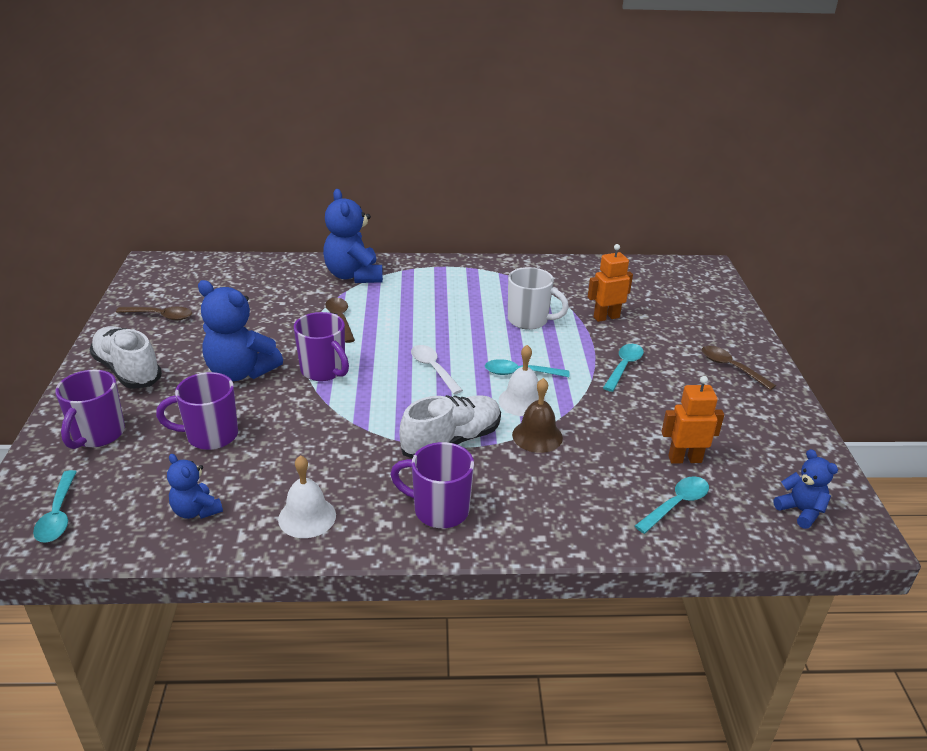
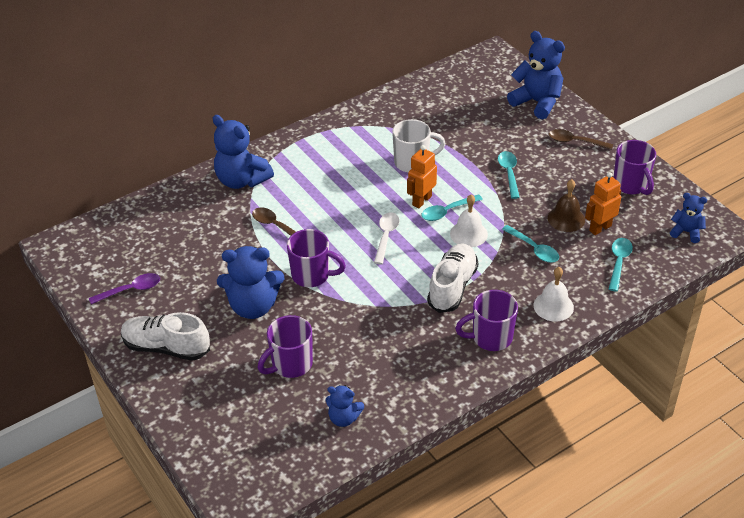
camera: 30 degrees left, 10 degrees up
(58, 515) = (257, 469): turquoise spoon -> turquoise spoon (534, 249)
(98, 435) = (210, 405): purple mug -> purple mug (631, 185)
(160, 316) = (130, 290): brown spoon -> purple spoon
(307, 517) = (417, 384): white bell -> white bell (553, 306)
(433, 369) = (386, 236): white spoon -> white spoon turned 75 degrees clockwise
(537, 436) = (501, 255): brown bell -> brown bell (566, 219)
(606, 317) = (462, 135): orange robot -> orange robot (421, 200)
(718, 319) = (537, 102): none -> blue teddy bear

